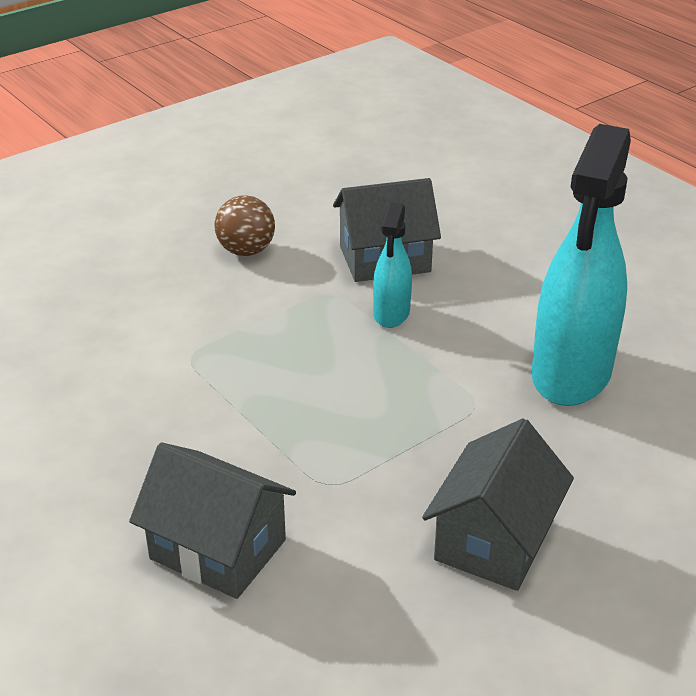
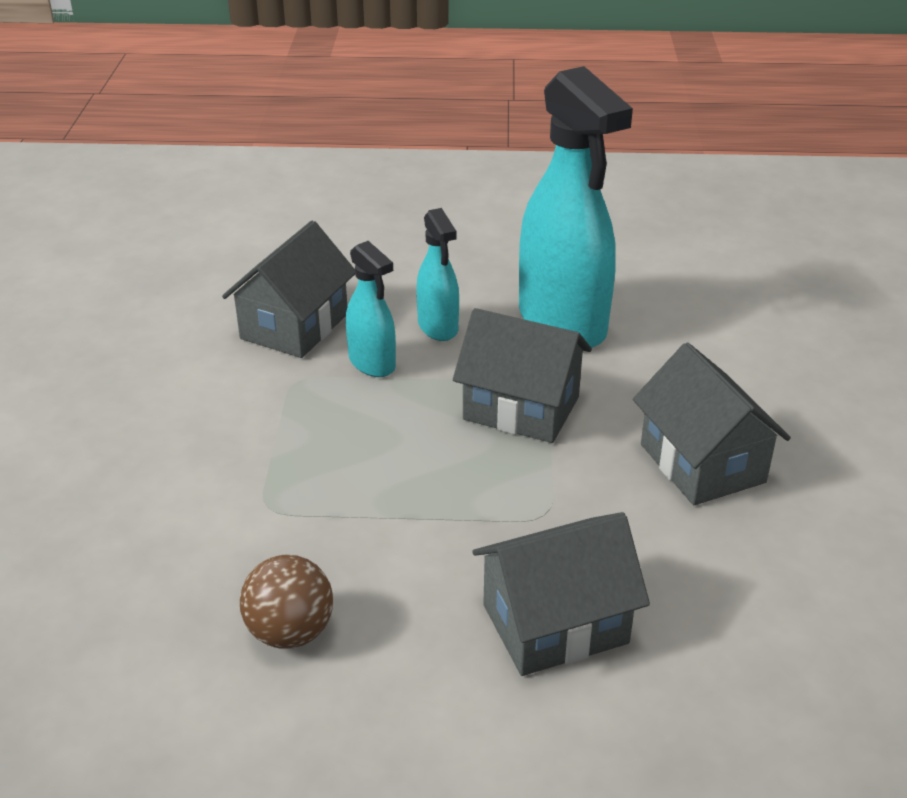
camera: 50 degrees left, 0 degrees up
(246, 251) = (160, 392): brown ball -> brown ball (290, 632)
(435, 409) = (521, 408): none -> grey house
(475, 318) = (438, 327): none -> turquoise spray bottle

